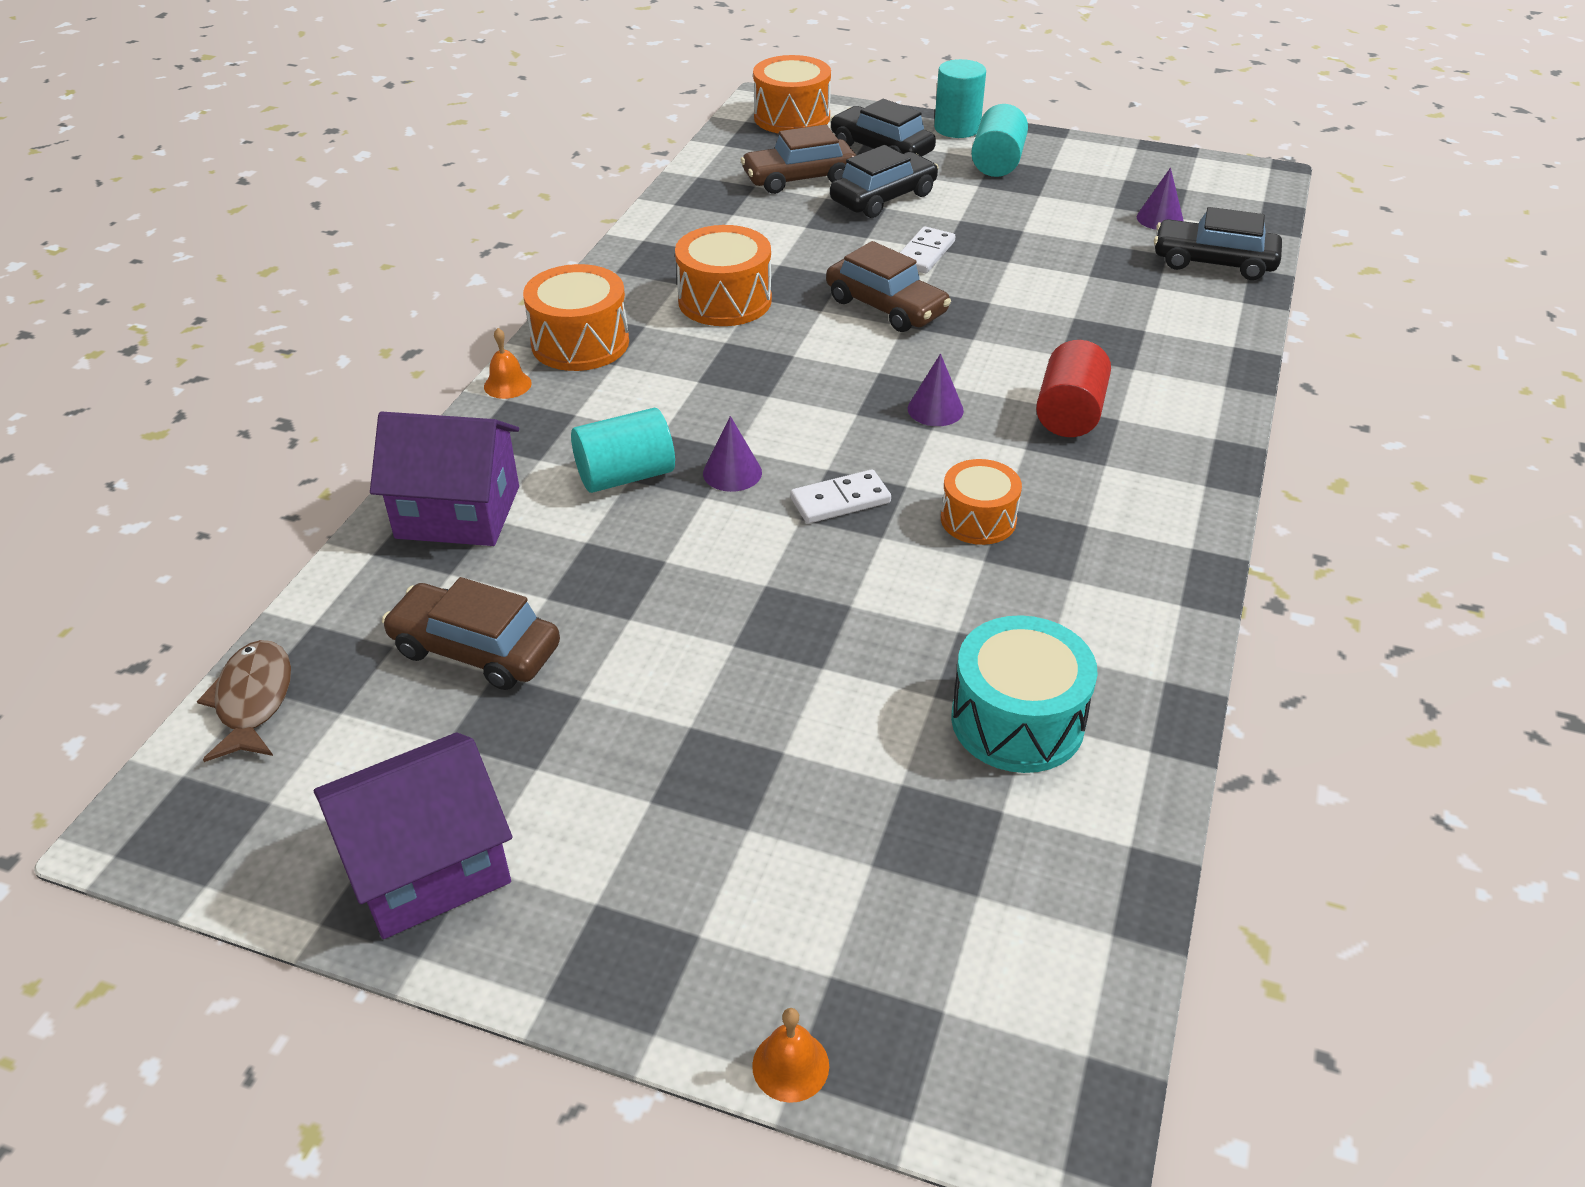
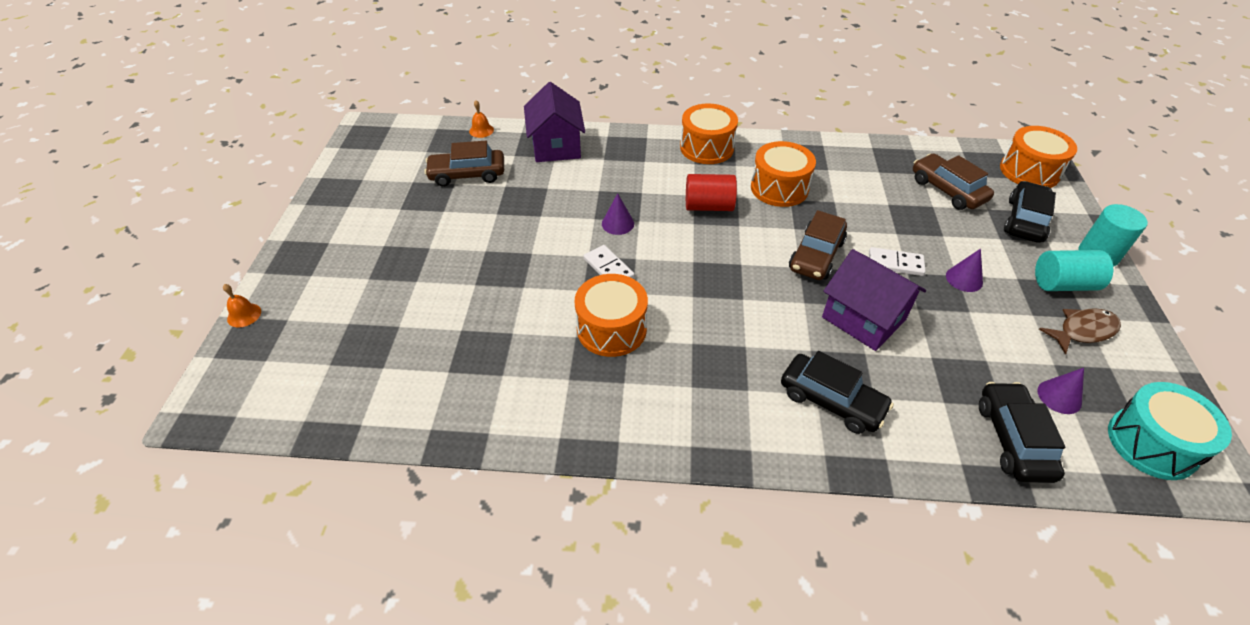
camera: 75 degrees right, 5 degrees up
(253, 701) = (429, 129): brown fish -> brown fish (1083, 331)
(428, 866) = (347, 194): purple house -> purple house (863, 318)
(475, 650) = (467, 175): brown car -> brown car turned 105 degrees counterclockwise
(507, 384) = (658, 135): orange bell -> orange bell (481, 130)
(625, 476) = (601, 188): turquoise cylinder -> none
(883, 198) = (955, 232): black car -> black car (831, 401)
(935, 409) = (713, 295): purple cone -> purple cone (964, 279)
(978, 519) = (611, 329): orange drum -> orange drum, size x1.51
(1017, 721) = (446, 366): turquoise drum -> turquoise drum (1152, 443)
(1069, 413) = (741, 362): red cylinder -> red cylinder (708, 206)

